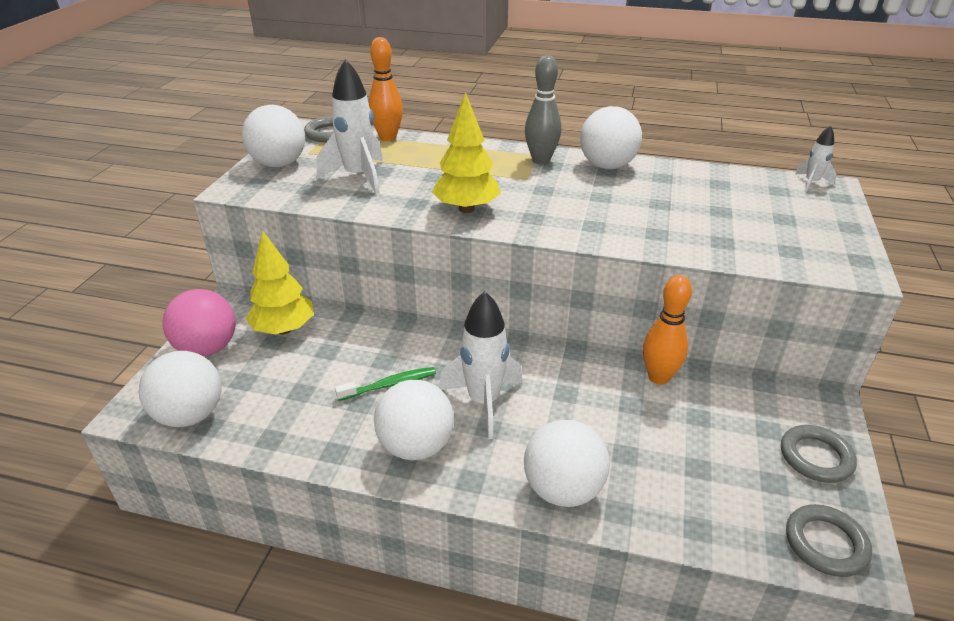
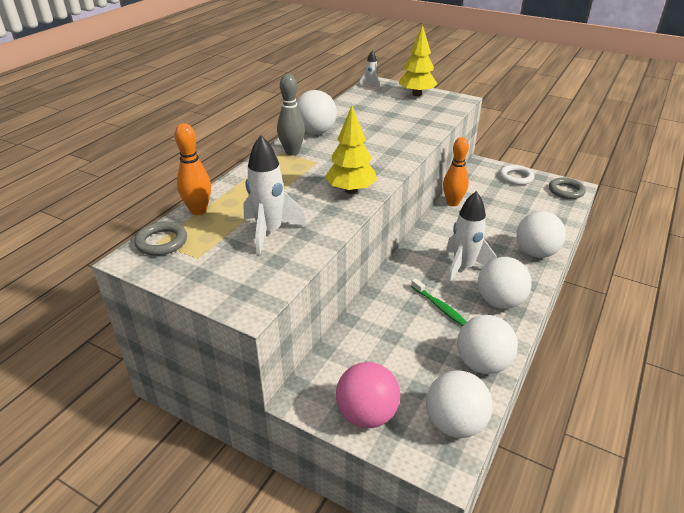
camera: 75 degrees left, 0 degrees up
(279, 164) = (211, 276): white ball -> white ball (482, 364)
(284, 329) = (355, 360): yellow tree -> yellow tree (416, 94)
(390, 385) = (439, 306): green toothbrush -> green toothbrush turned 150 degrees clockwise
(816, 457) = (516, 177): grey ring -> white ring

